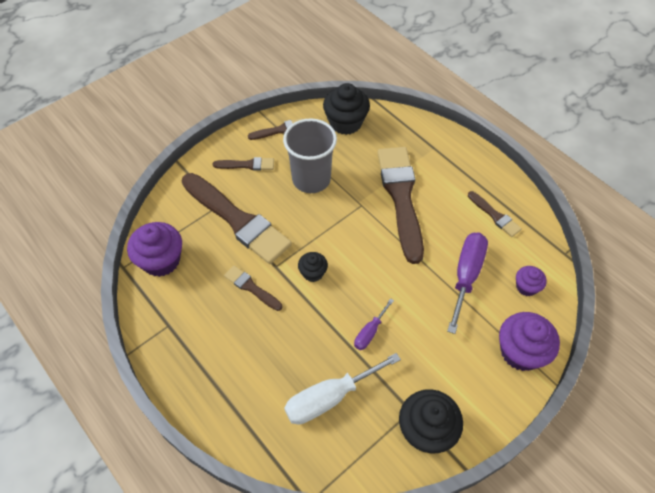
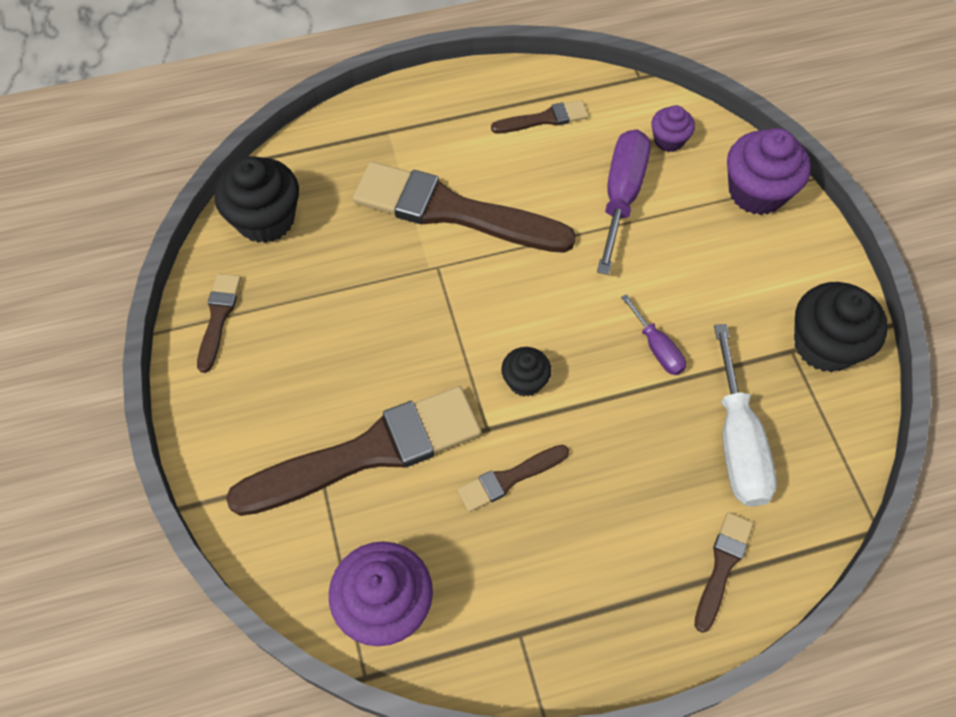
camera: 65 degrees left, 5 degrees up
(247, 165) = (261, 395): brown brush -> brown brush (722, 566)
(311, 179) = (349, 313): grey cup -> none
(466, 276) = (621, 196): purple screwdriver -> purple screwdriver turned 60 degrees clockwise

